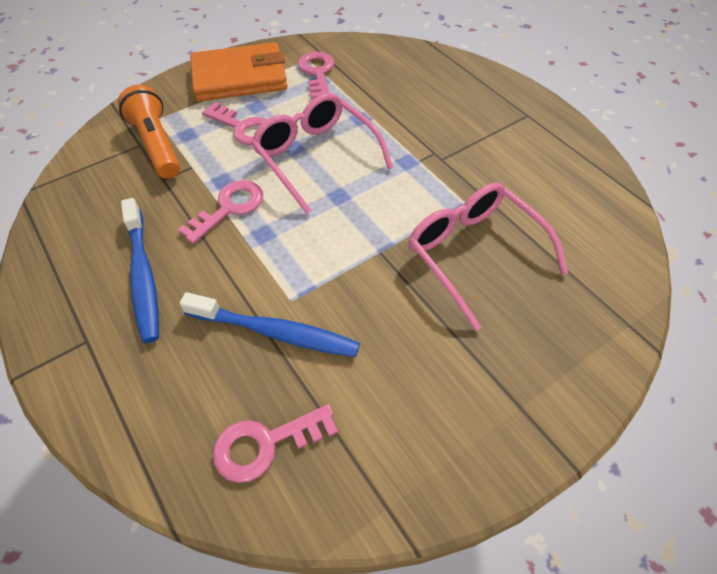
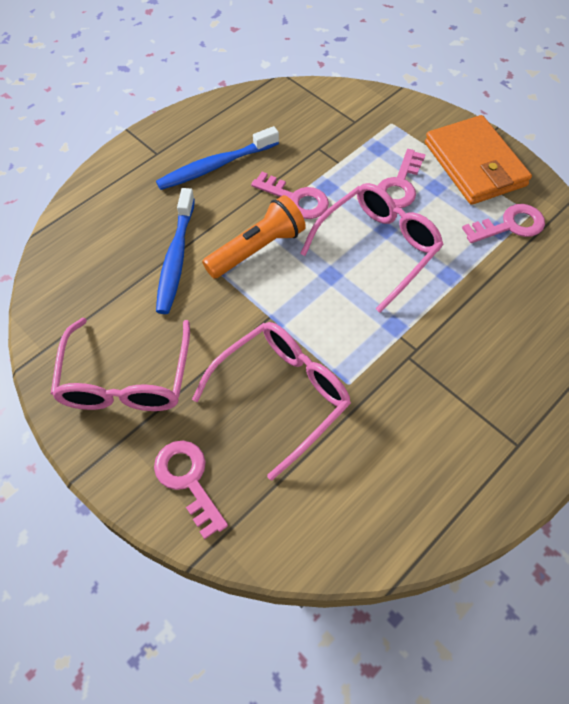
camera: 80 degrees right, 5 degrees up
(157, 145) = (357, 132): orange flashlight -> orange flashlight (257, 249)
(265, 444) = (86, 271): pink key -> pink key (188, 480)
(441, 399) = (126, 378): none -> pink glasses

